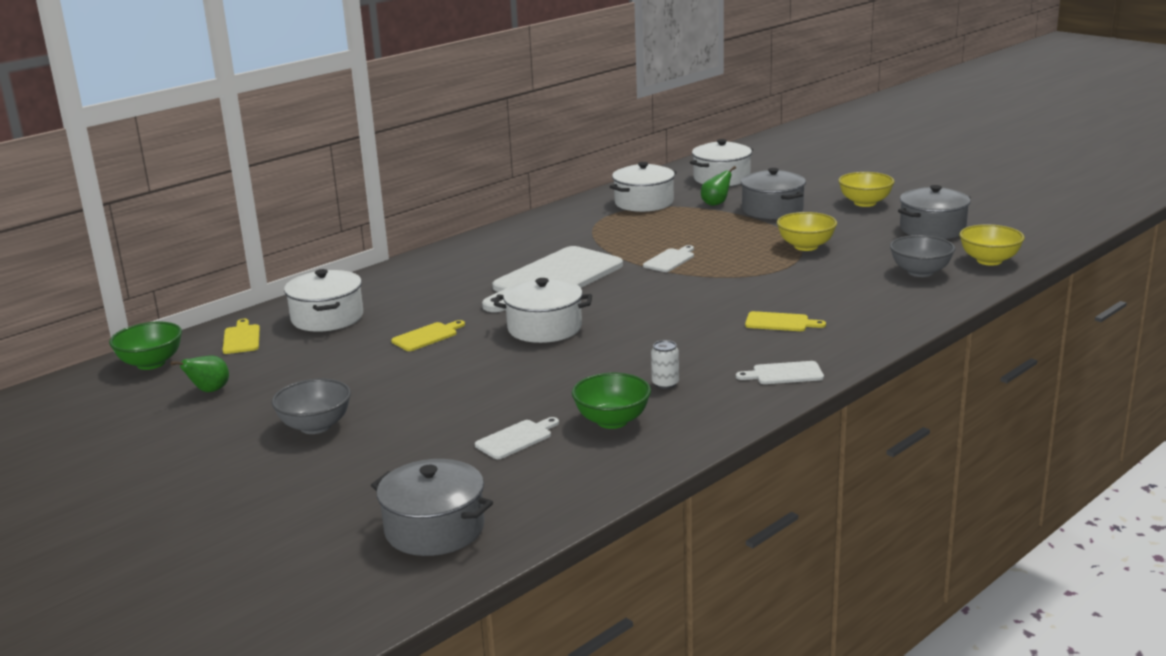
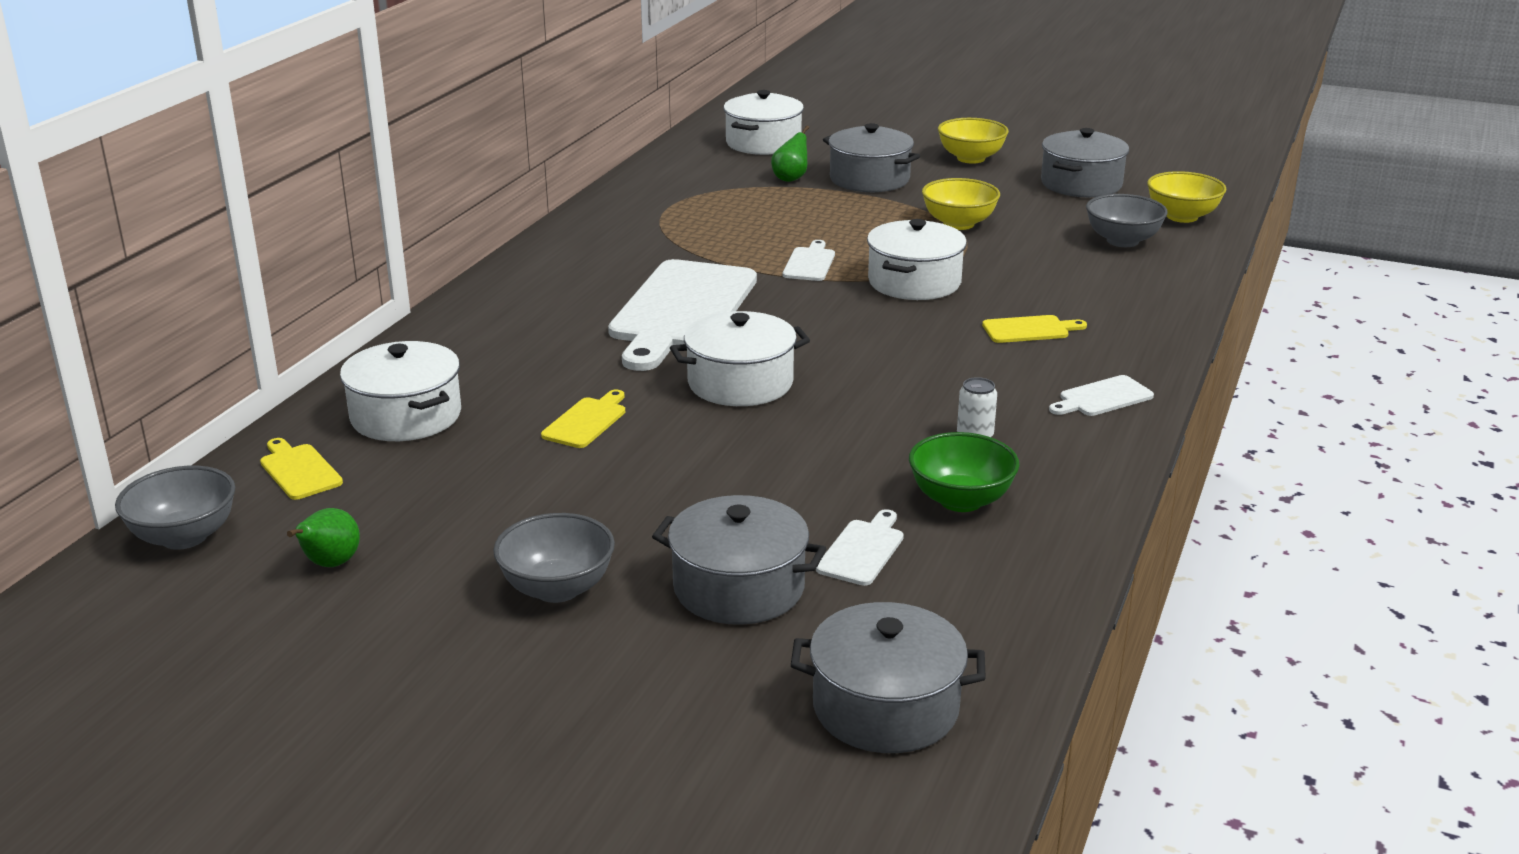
camera: 25 degrees left, 5 degrees up
(151, 363) = (184, 537): green bowl -> grey bowl
(418, 446) = (739, 588): none -> grey pot
(644, 202) = (695, 187): white pot -> white pot (914, 282)

